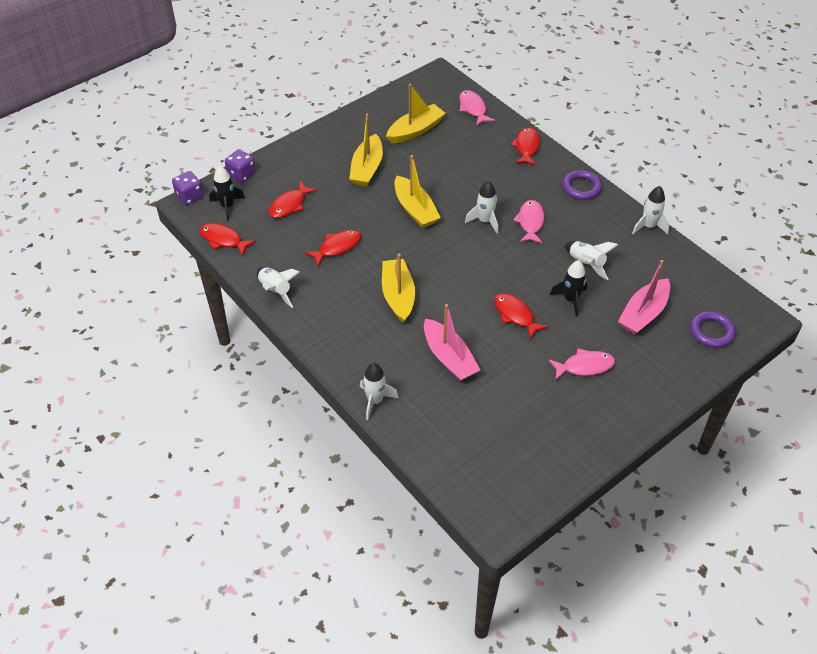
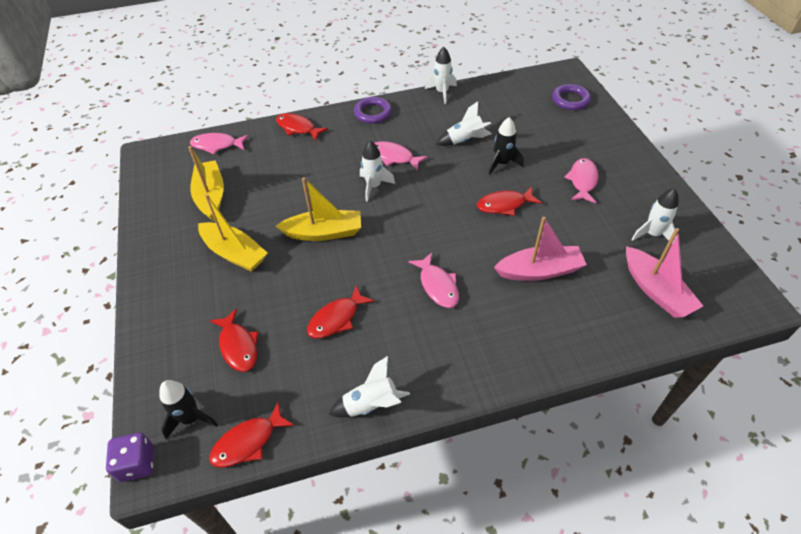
camera: 65 degrees left, 0 degrees up
(241, 174) = (146, 384): purple dice -> none
(337, 247) = (336, 318): red fish -> red fish turned 120 degrees counterclockwise
(375, 401) = (578, 353): white rocket -> white rocket (652, 234)
(398, 295) = (437, 285): yellow boat -> pink fish
(643, 314) = (536, 127): pink boat -> pink boat (656, 290)

